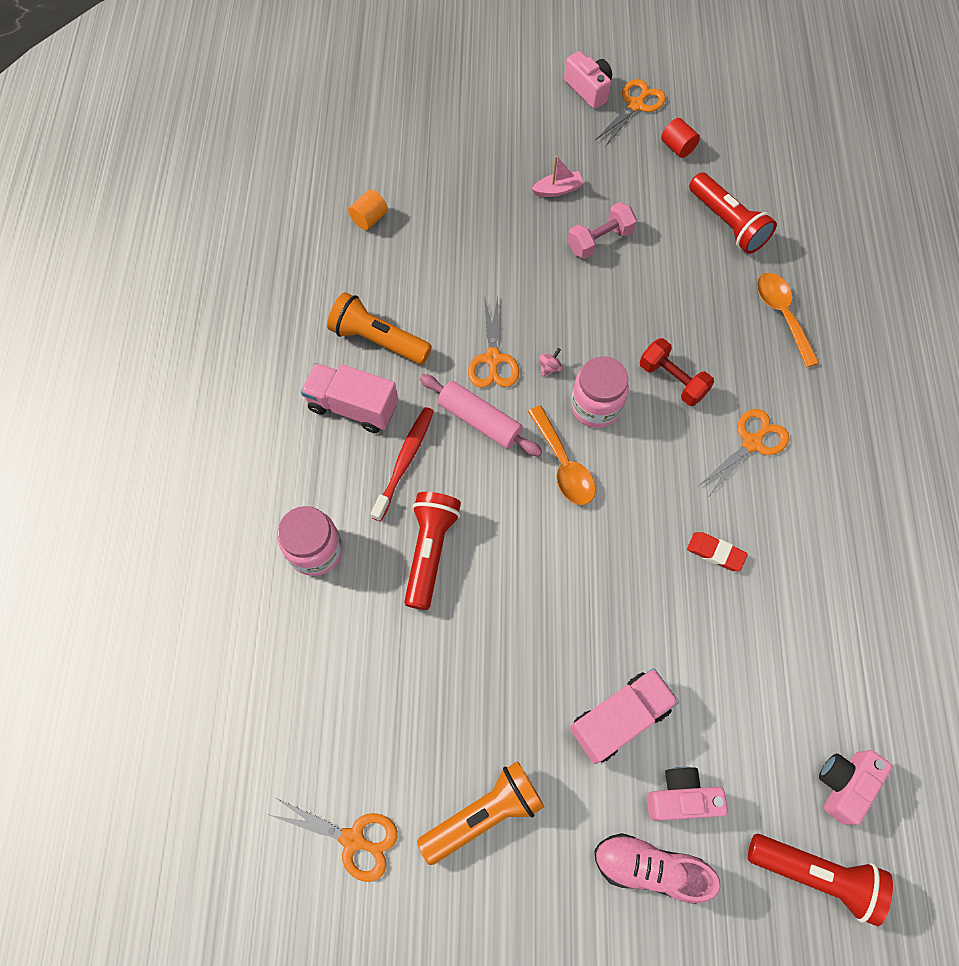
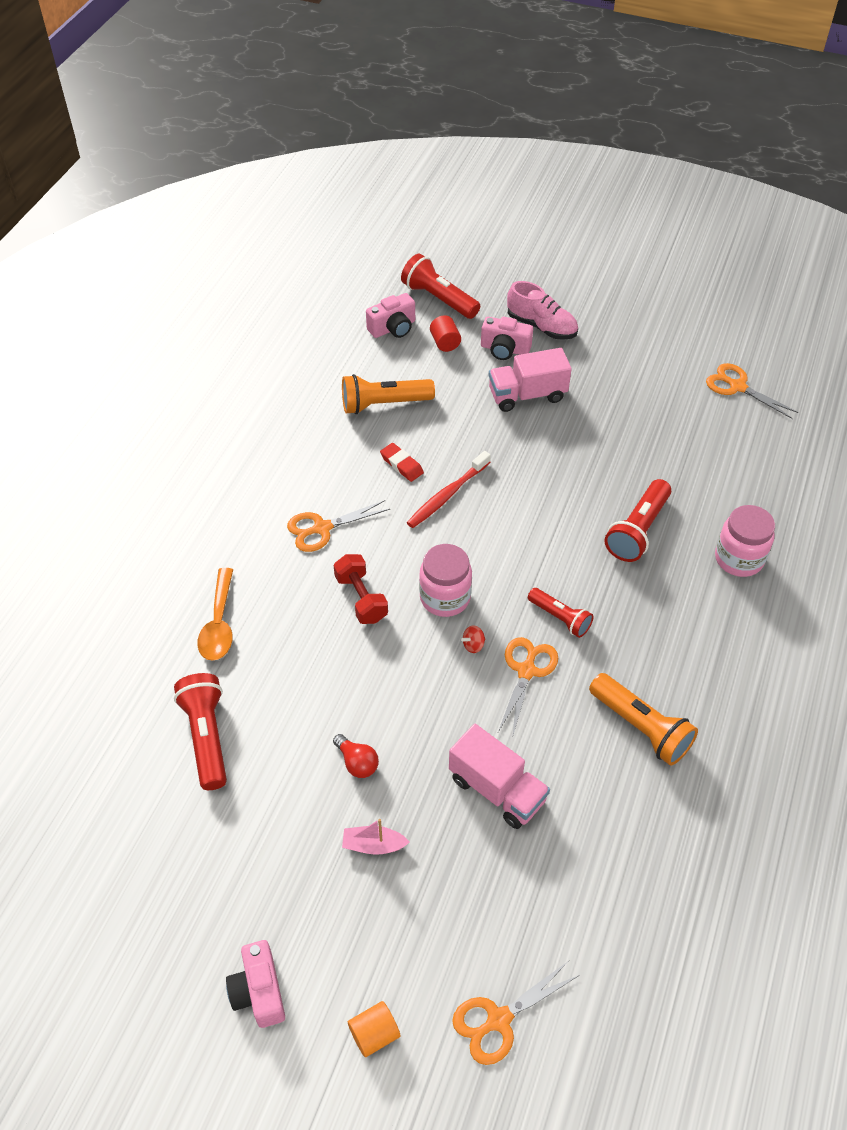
camera: 160 degrees left, 15 degrees down
(353, 406) = (682, 668): pink truck -> pink truck (497, 789)
(369, 219) = (617, 883): orange cylinder -> orange cylinder (374, 1034)
(405, 461) = (642, 605): red toothbrush -> red toothbrush (447, 495)
(479, 421) = (560, 618): pink rolling pin -> red flashlight
(484, 813) = (642, 375): orange flashlight -> orange flashlight (383, 404)
(549, 368) = (473, 645): pink spinning top -> red spinning top
(563, 465) = (497, 560): orange spoon -> none
(599, 240) = (357, 763): pink dumbbell -> red light bulb
(635, 105) = (212, 940): orange scissors -> orange scissors (498, 1020)
(677, 147) = (199, 855): red cylinder -> red cylinder (445, 343)

